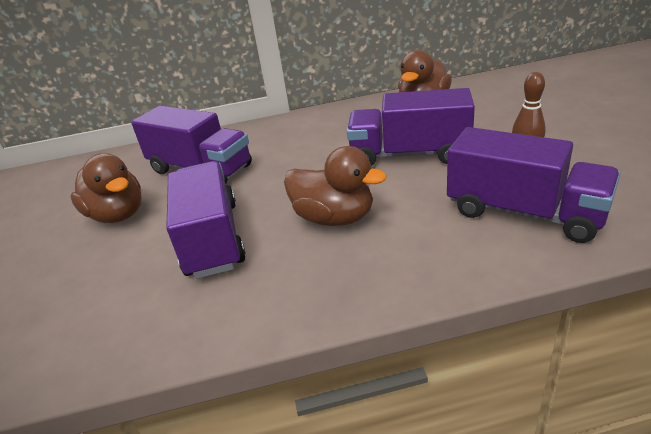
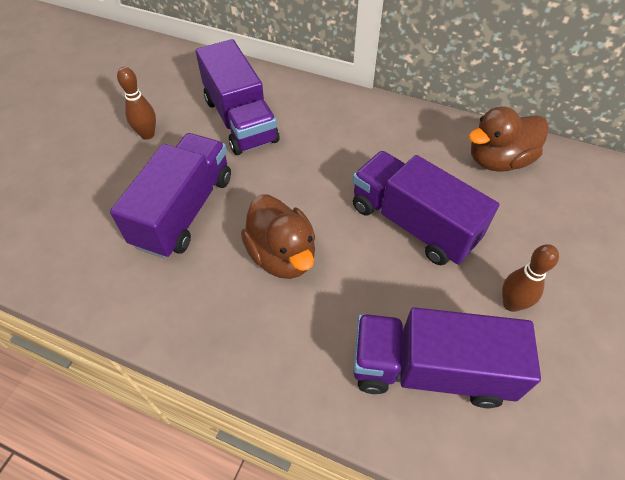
camera: 30 degrees right, 20 degrees up
(118, 215) = (147, 134): brown duck -> brown bowling pin
(524, 213) = (429, 370): purple truck -> purple truck turned 120 degrees clockwise

